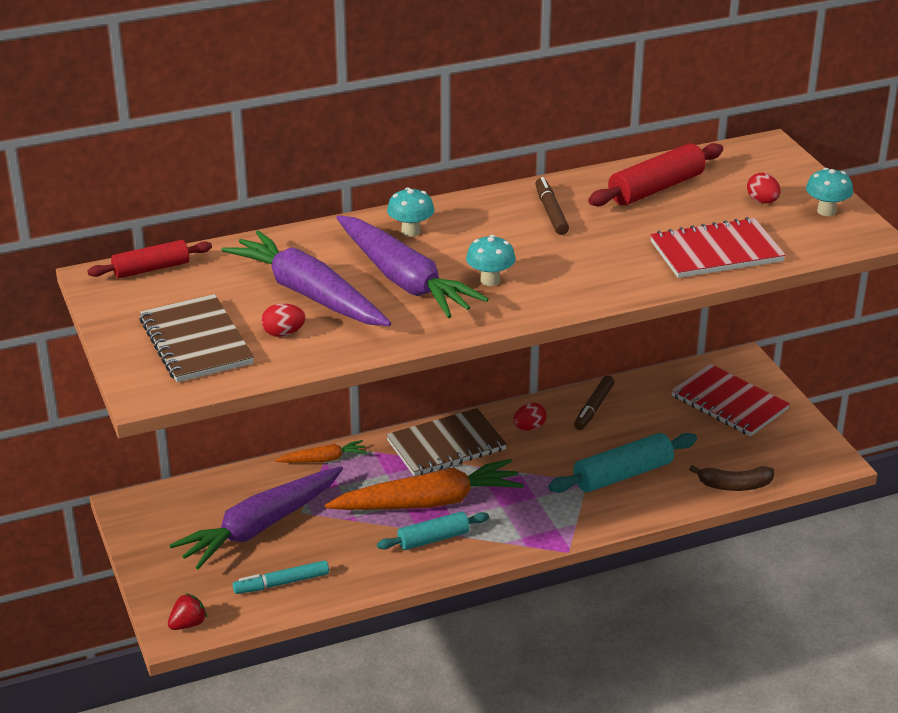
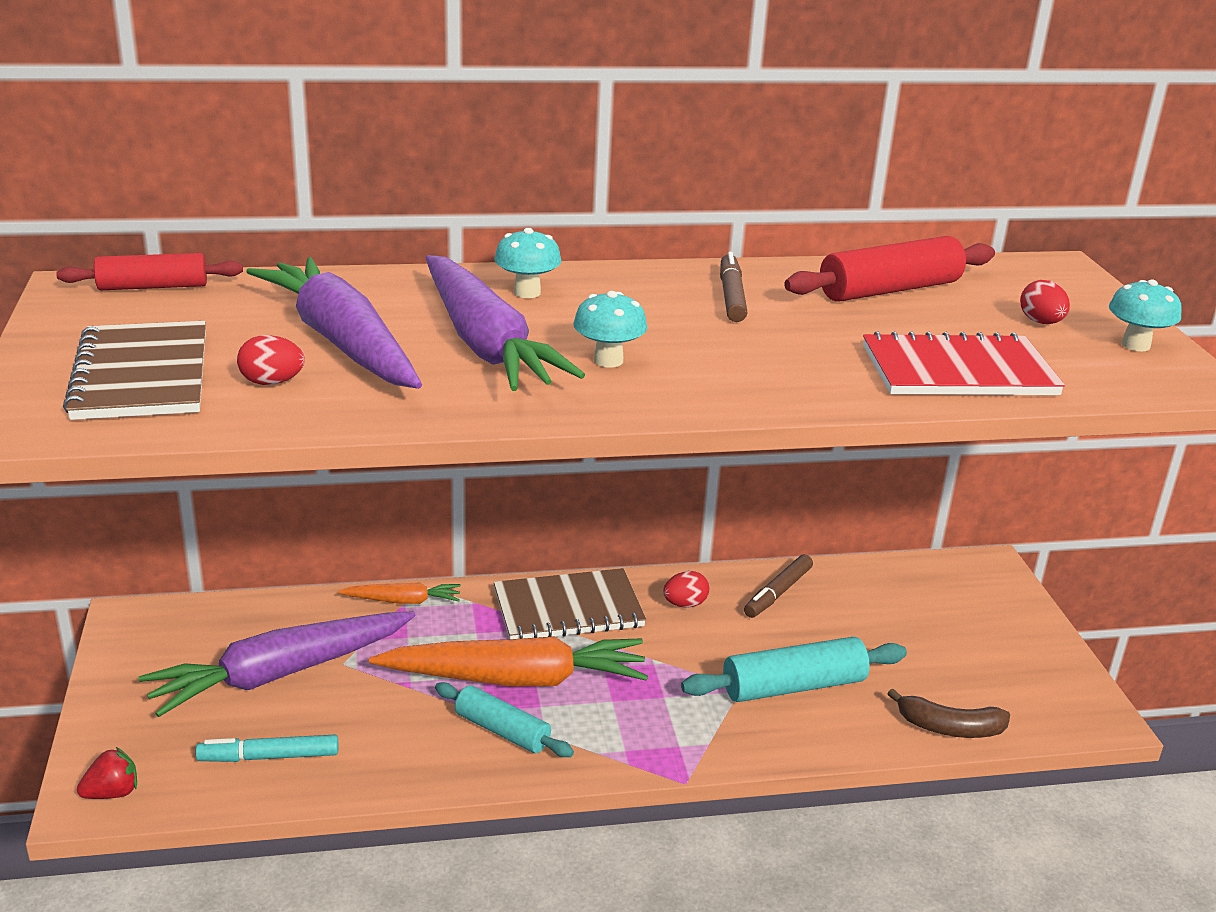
camera: 10 degrees right, 5 degrees down
(433, 539) = (502, 731): turquoise rolling pin -> turquoise rolling pin turned 45 degrees clockwise
(729, 403) = (962, 615): red notebook -> none

